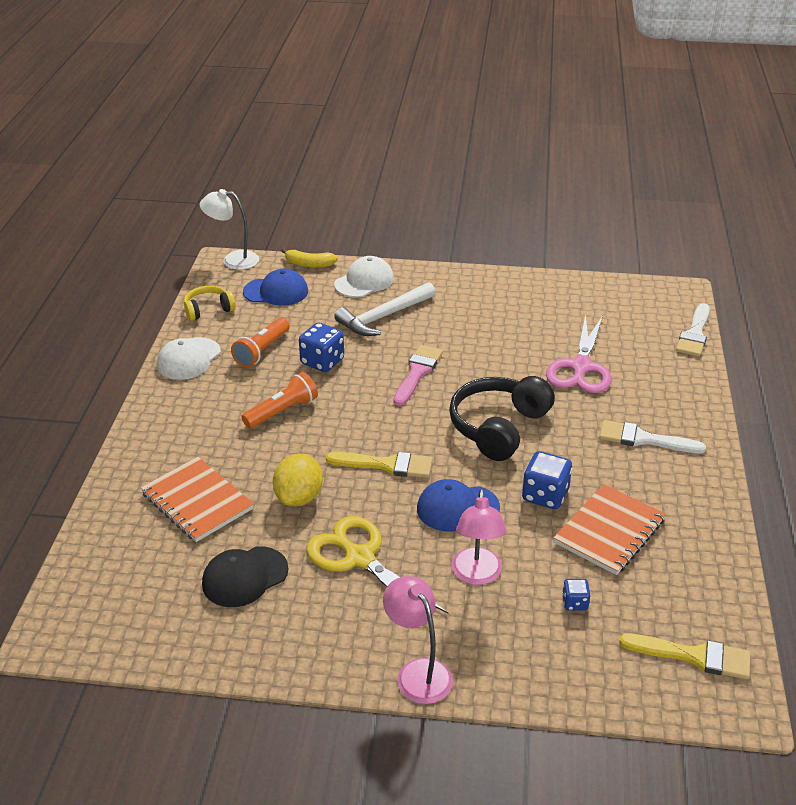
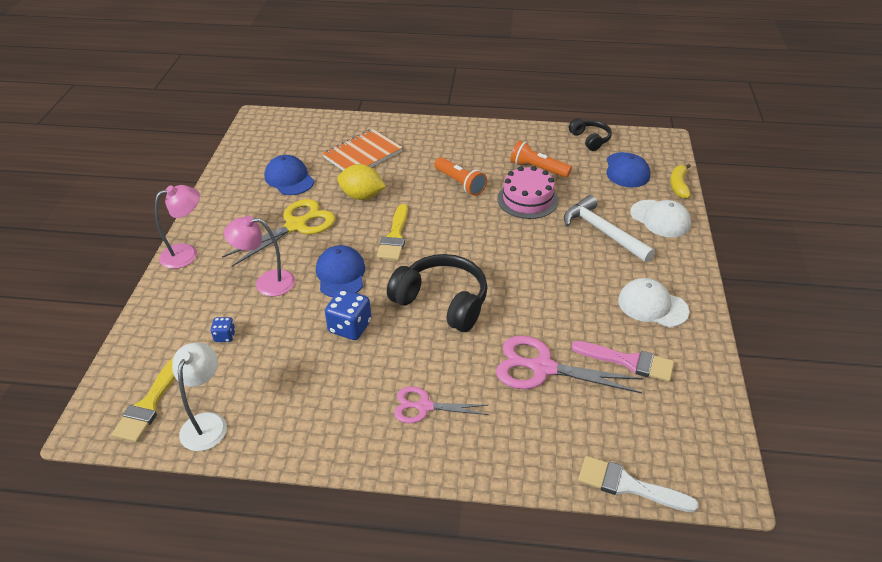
camera: 90 degrees right, 5 degrees up
(189, 359) = (522, 137): white cap -> white cap (652, 305)
(208, 310) = (590, 139): yellow headphones -> black headphones
(233, 260) = (670, 145): white lamp -> white lamp (207, 423)
(245, 577) = (289, 178): black cap -> blue cap
(322, 362) = (527, 199): blue dice -> pink cake
(417, 372) = (519, 253): pink brush -> pink brush (629, 362)
(609, 531) = (299, 366): orange notebook -> none
(643, 439) = (424, 407): white brush -> pink scissors

